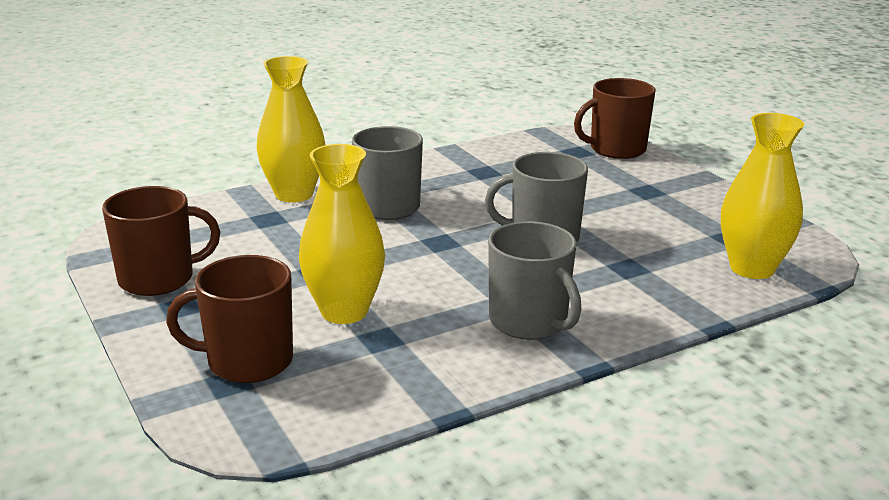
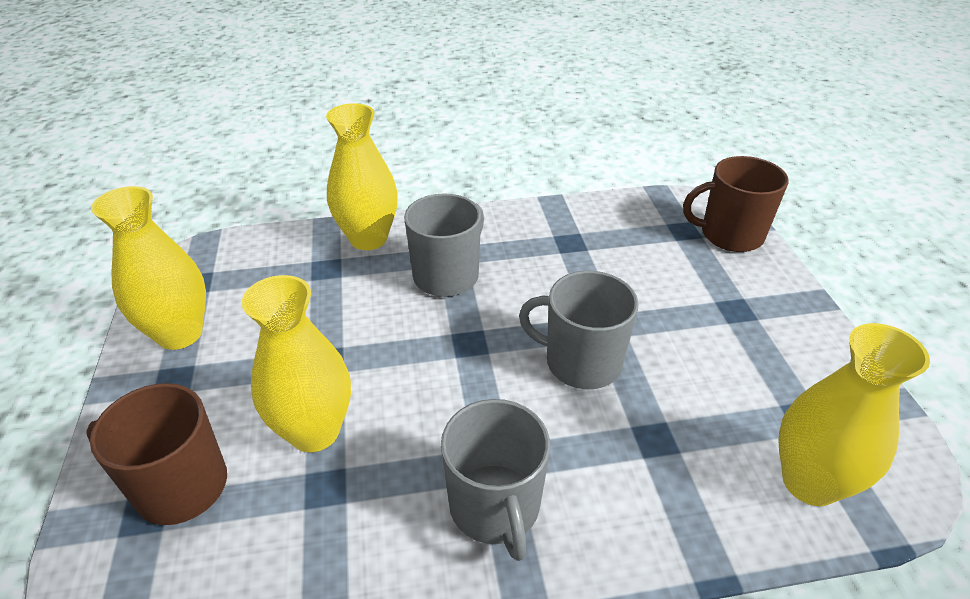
camera: 20 degrees right, 15 degrees up
(158, 279) = (179, 334): brown mug -> yellow vase

